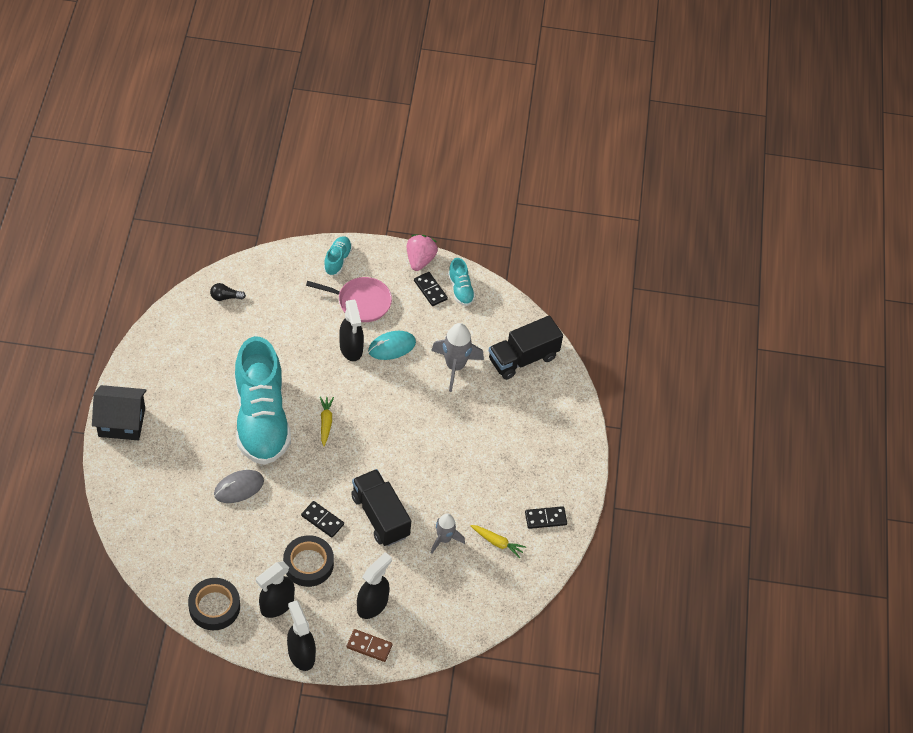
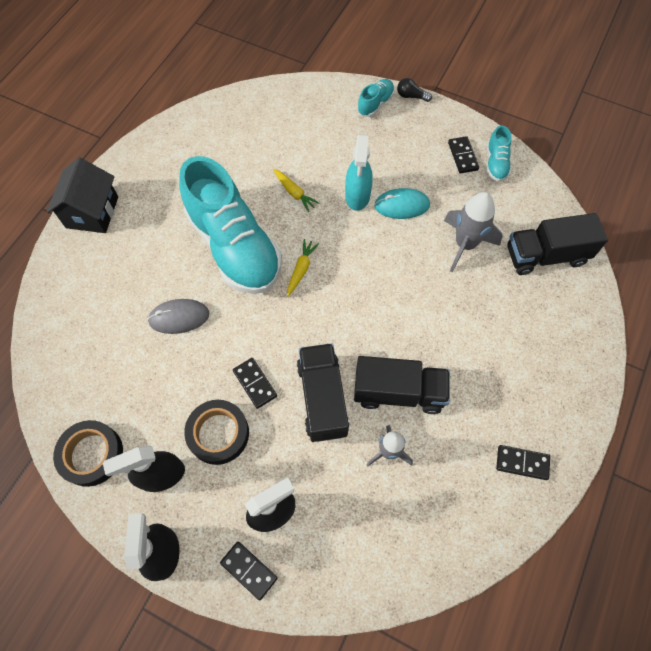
camera: 25 degrees right, 10 degrees up
(121, 422) = (92, 212): black house -> black house turned 75 degrees clockwise
(225, 297) = (249, 113): black light bulb -> black light bulb (411, 96)
(261, 418) = (234, 246): turquoise shoe -> turquoise shoe turned 45 degrees counterclockwise
(351, 348) = (357, 196): black spray bottle -> turquoise spray bottle
(361, 302) = (385, 151): pink pan -> none
(369, 646) = (249, 570): brown domino -> black domino
(420, 260) = (461, 123): pink strawberry -> none
(438, 495) = (398, 392): none -> black truck
(497, 542) = (452, 477): yellow carrot -> yellow carrot (294, 193)

